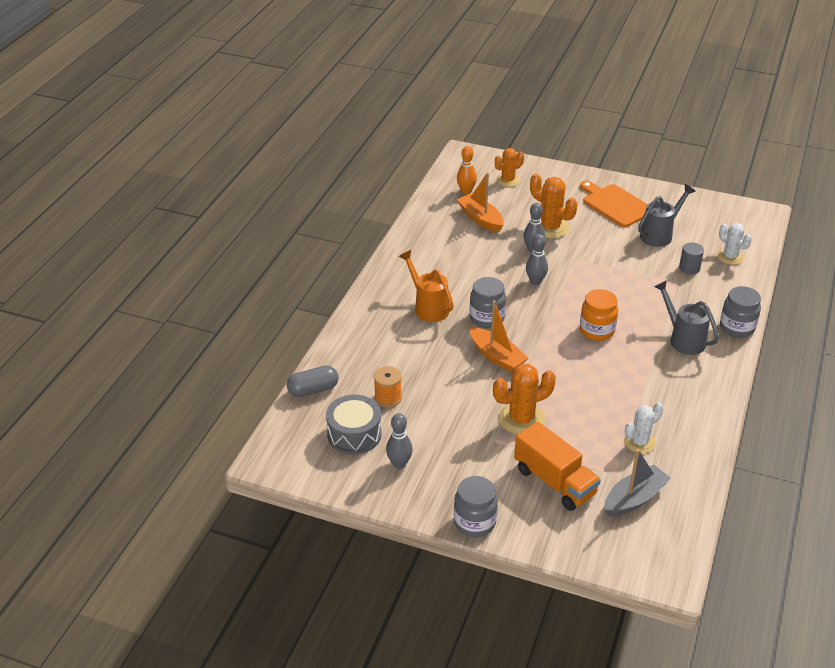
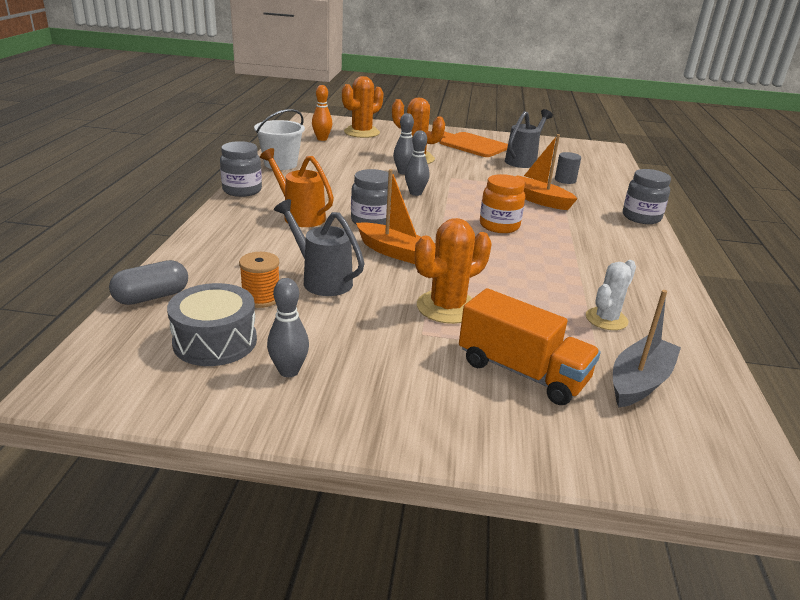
camera: 15 degrees left, 10 degrees down
(421, 232) = (280, 164): none -> white bucket
(474, 522) = (426, 438): grey jar -> grey jar (242, 190)
(480, 219) = (342, 155): orange boat -> orange boat (538, 200)
(508, 180) = (361, 132): orange cactus -> orange cactus, size x1.50
(683, 339) = (594, 228): grey watering can -> grey watering can (322, 280)
(730, 257) = (597, 172): white cactus -> none

